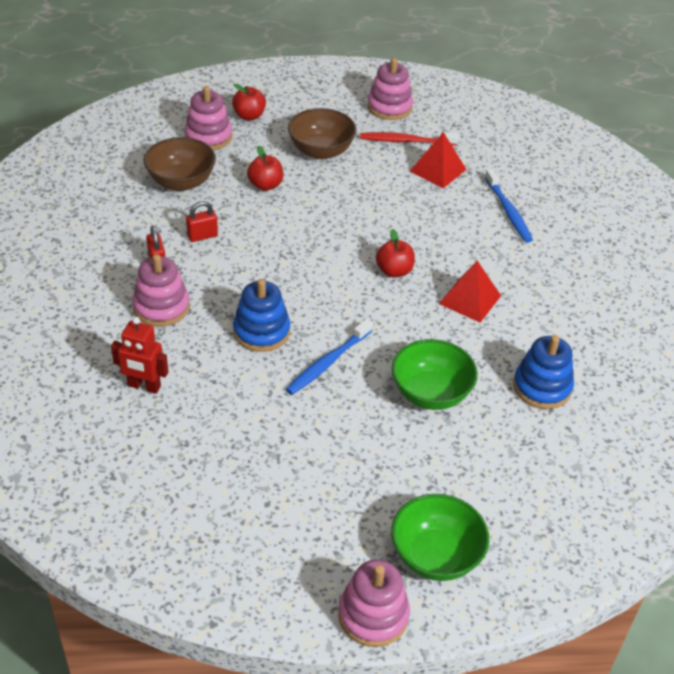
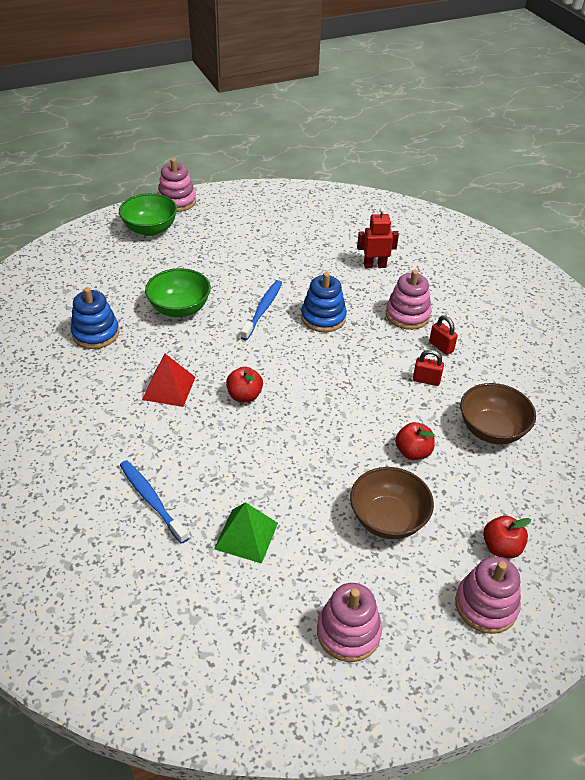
camera: 160 degrees right, 0 degrees up
(202, 236) = (426, 380): red padlock -> red padlock turned 60 degrees clockwise
(208, 137) = (516, 497): pink stacking toy -> pink stacking toy (486, 605)
(406, 141) = (301, 572): red toothbrush -> none
(438, 170) = (246, 536): red pyramid -> green pyramid

